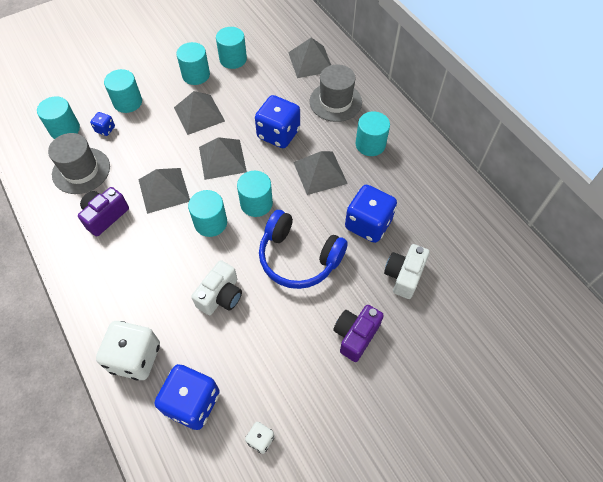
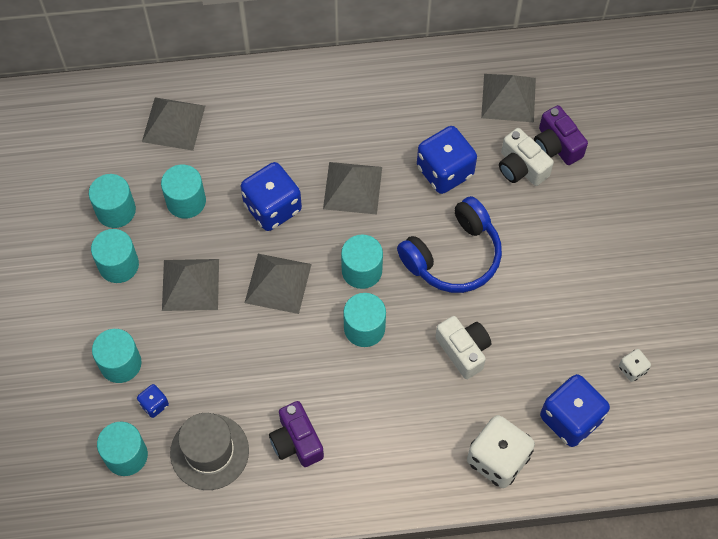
camera: 65 degrees left, 5 degrees up
(164, 190) = (291, 363): grey pyramid -> grey pyramid (508, 97)
(335, 102) = (256, 125): grey hat -> none
(355, 335) = (565, 241): purple camera -> purple camera (556, 145)
(370, 144) = (340, 119): turquoise cylinder -> turquoise cylinder (186, 201)

